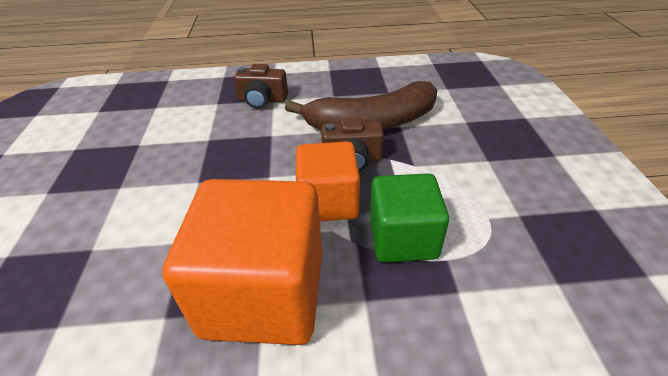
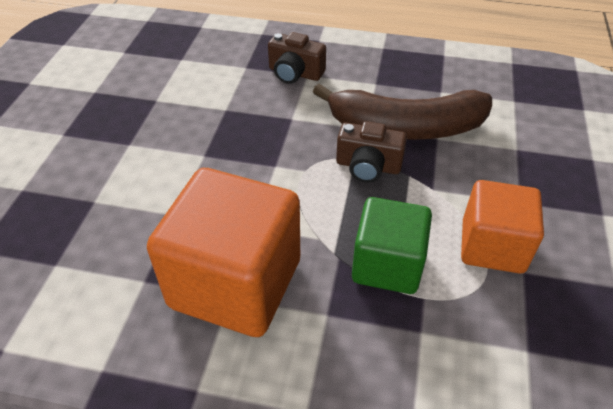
camera: 15 degrees right, 5 degrees up
(328, 202) = (326, 208): orange cube -> orange cube (492, 246)

